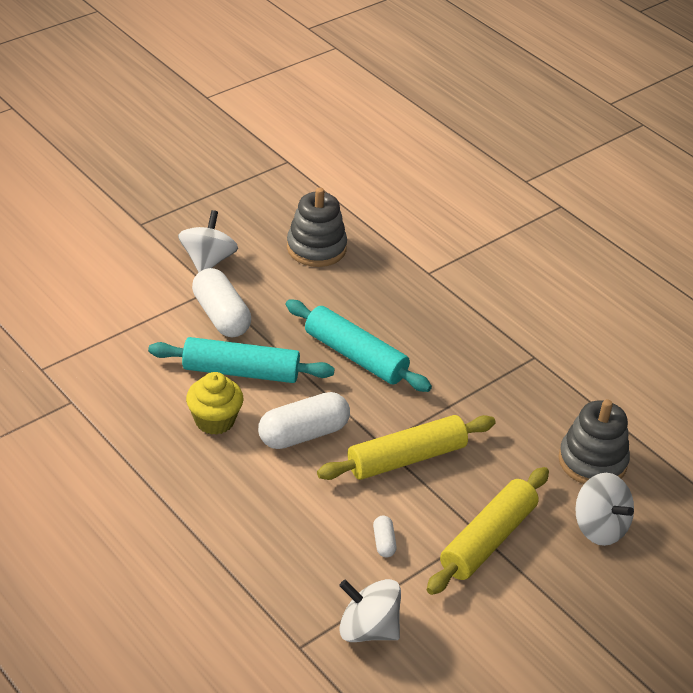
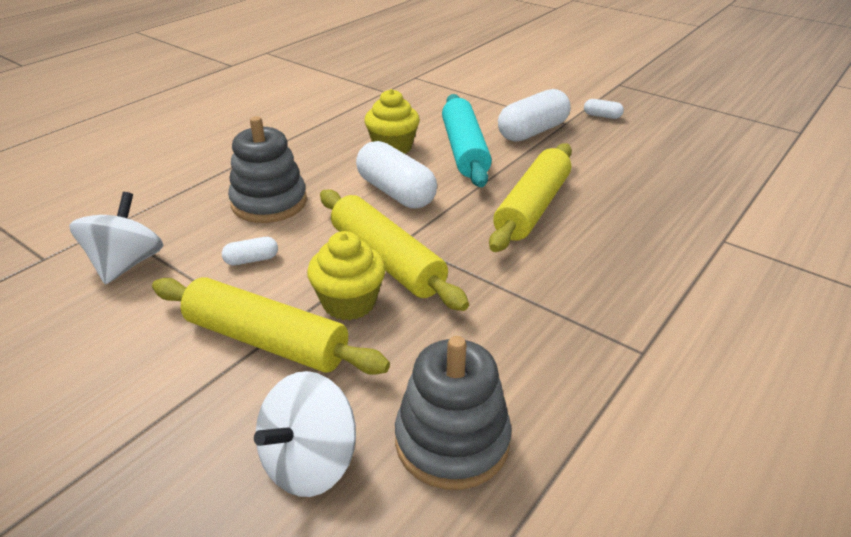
camera: 80 degrees right, 5 degrees down
(208, 261) = (602, 116): white spinning top -> white capsule
(316, 248) = (682, 164): grey stacking toy -> grey stacking toy (269, 203)
(355, 356) = (532, 207): turquoise rolling pin -> yellow rolling pin
(454, 488) = (349, 303): none -> yellow cupcake

